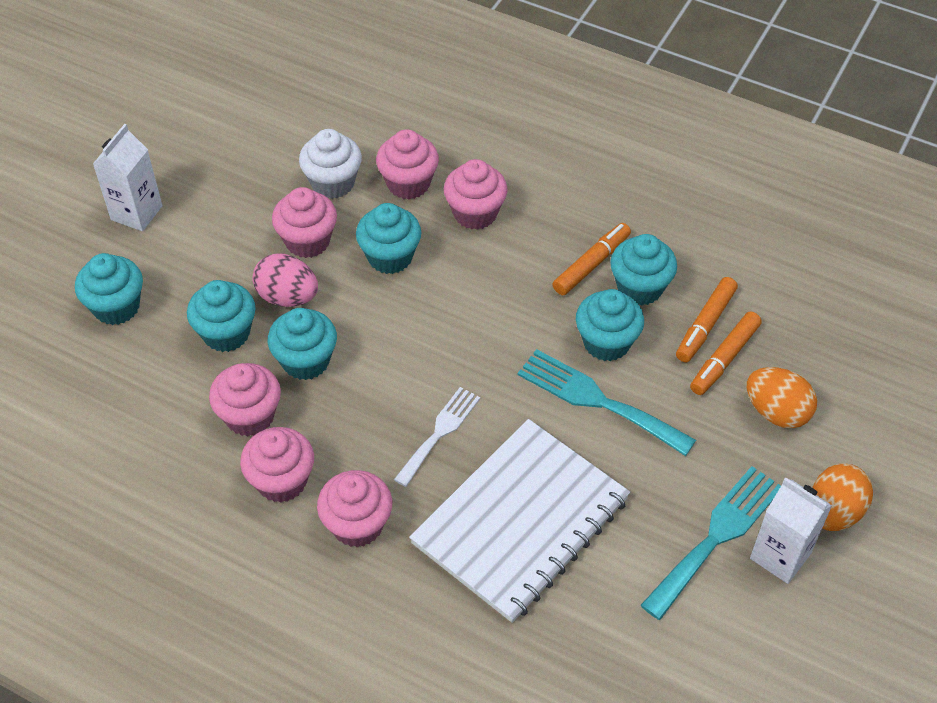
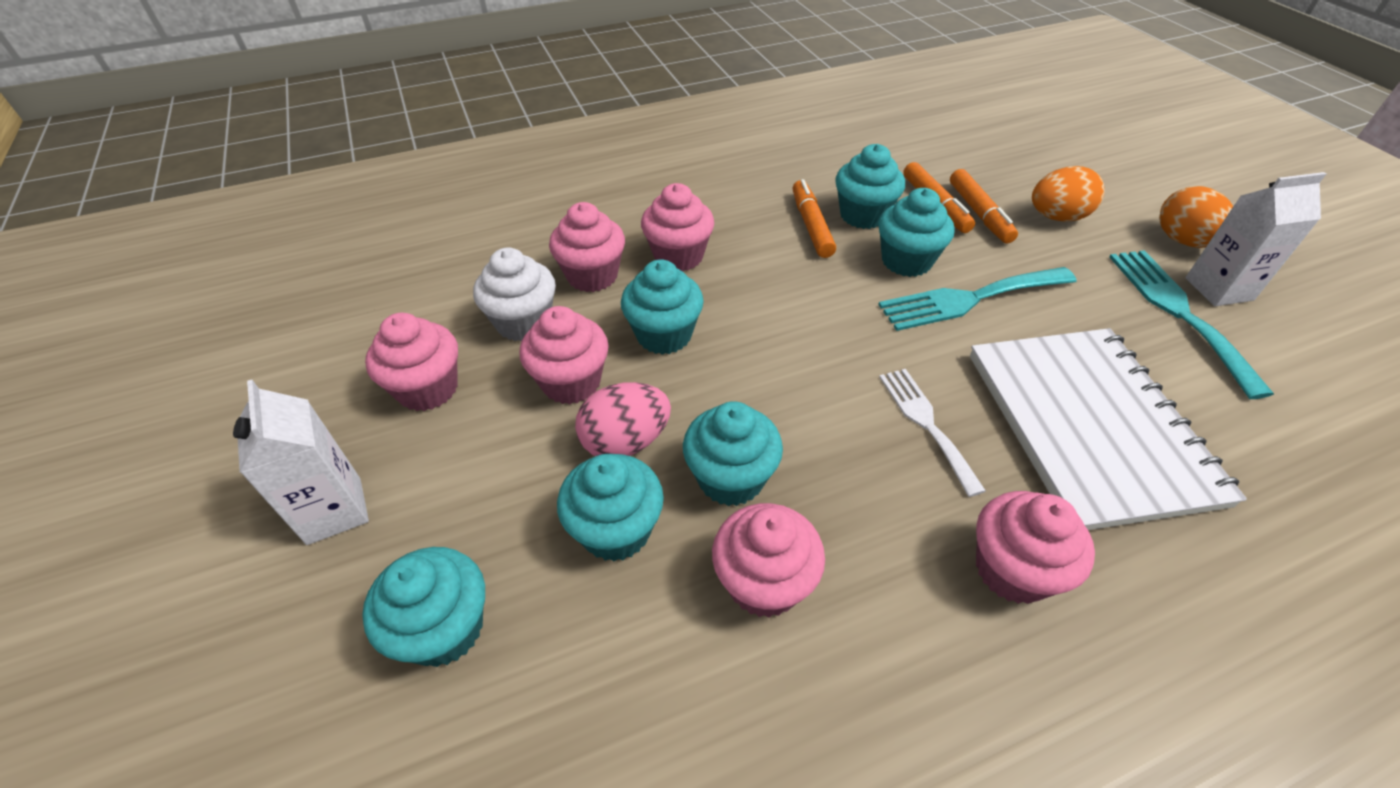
camera: 50 degrees left, 5 degrees down
(281, 481) = (892, 609): pink cupcake -> pink cupcake (428, 389)

